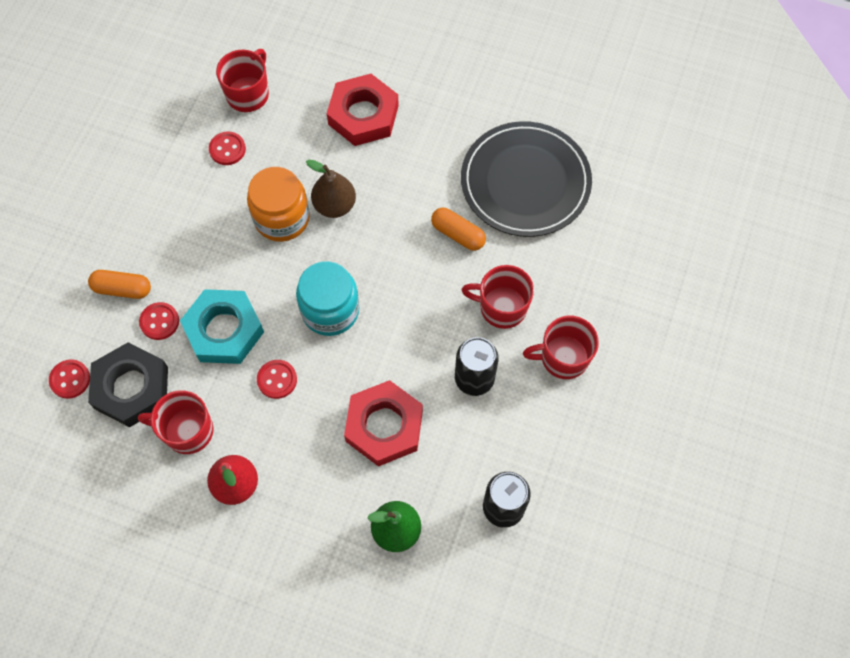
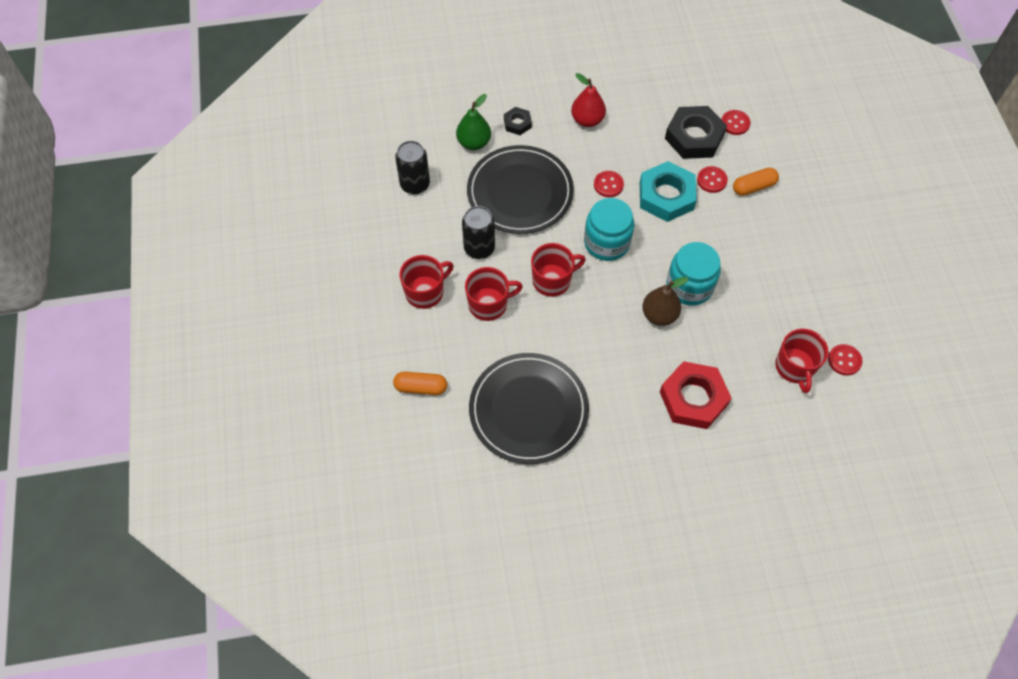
camera: 150 degrees right, 5 degrees down
(187, 431) = (640, 132): red mug -> red mug (552, 280)
(227, 149) = (771, 315): red button -> red button (844, 360)
(282, 218) = (689, 286): orange jar -> turquoise jar
(324, 529) = (517, 123): none -> black nut
(384, 426) = (520, 192): red nut -> black plate
(458, 234) = (554, 341): orange capsule -> orange capsule (421, 387)

